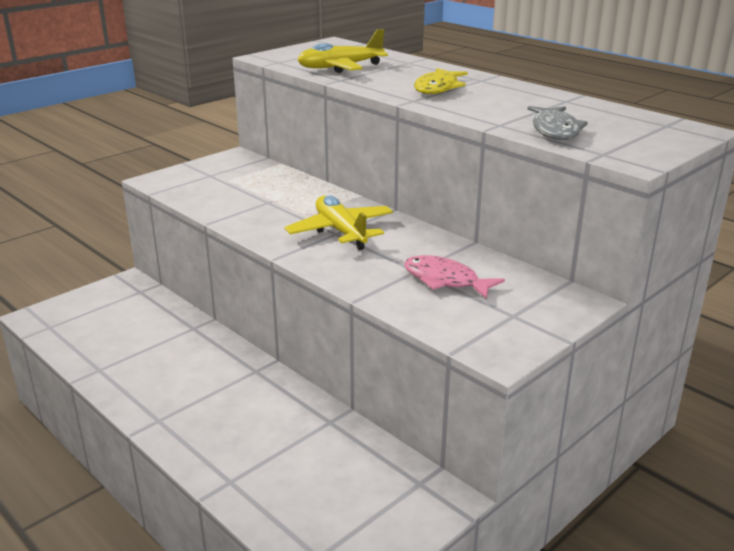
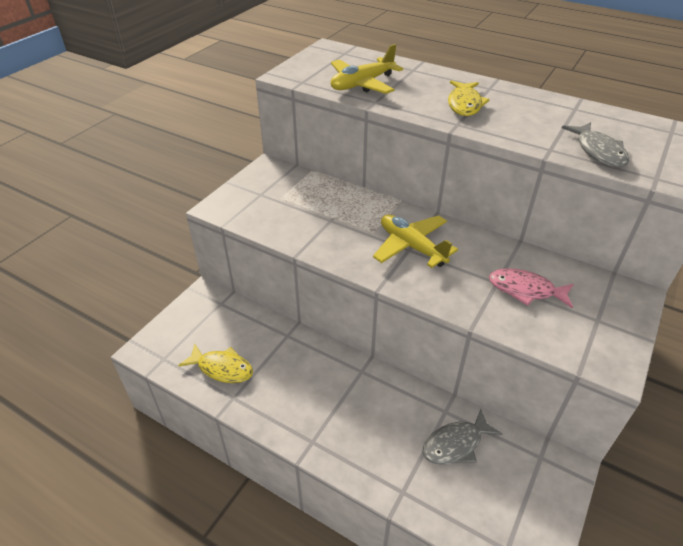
camera: 15 degrees left, 15 degrees up
(104, 344) = (222, 368): none -> yellow fish
(322, 452) = (456, 444): none -> grey fish

